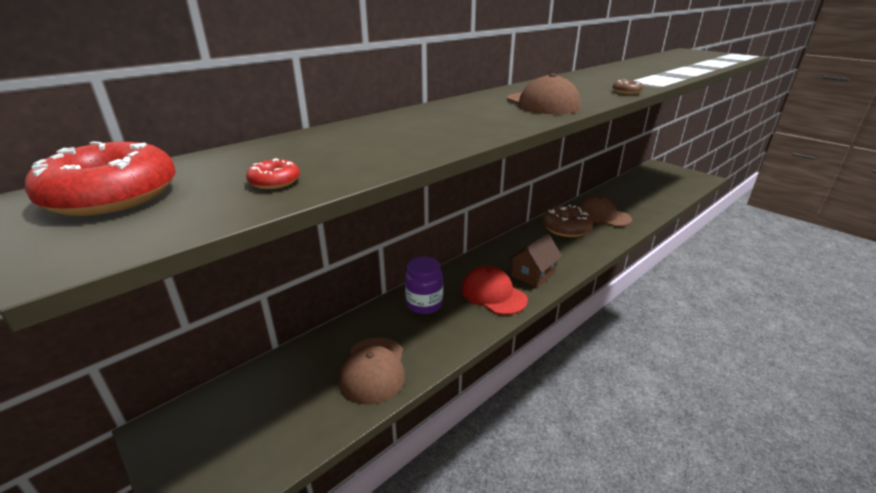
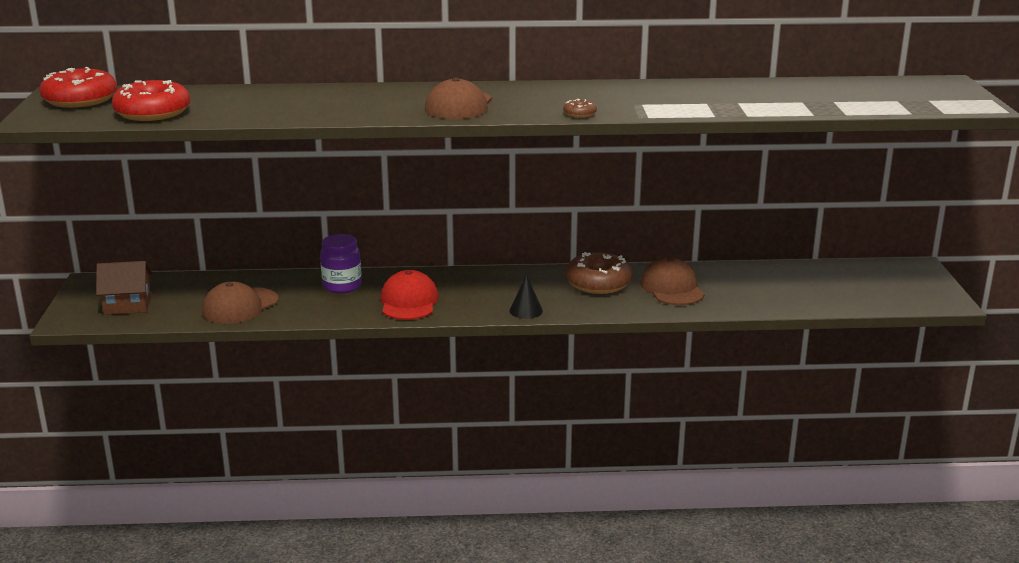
camera: 40 degrees right, 5 degrees down
(275, 182) = (152, 113): red donut -> red donut, size x2.26
(533, 274) = (473, 303): brown house -> brown house (127, 305)
(570, 265) = (526, 311): none -> black cone

